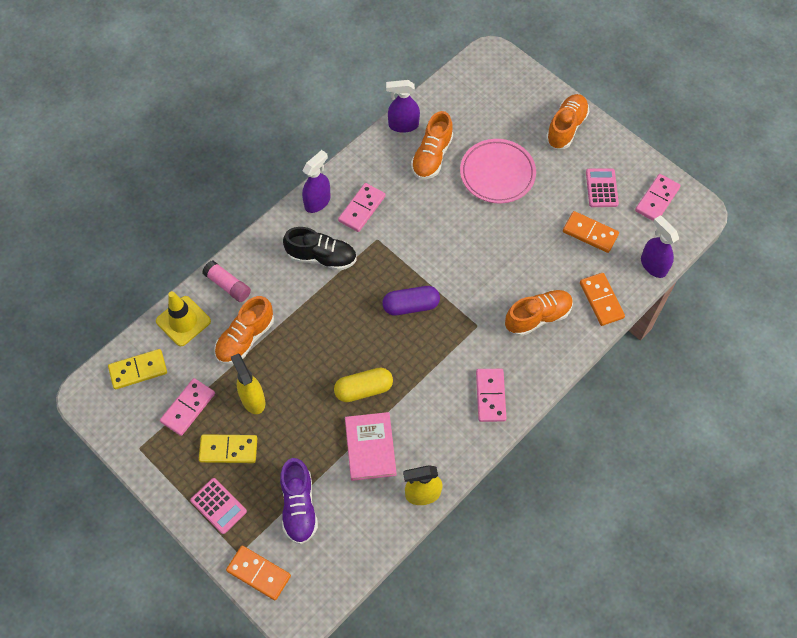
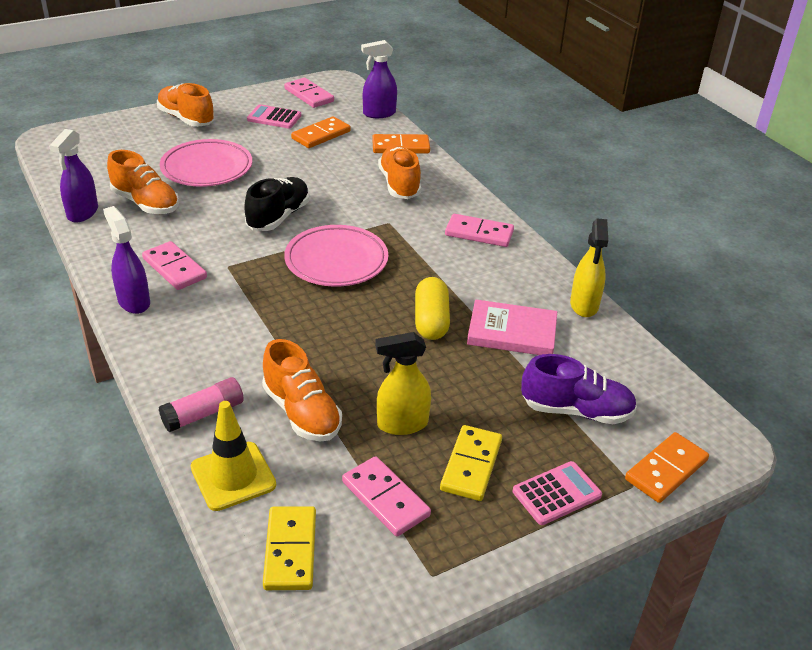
camera: 75 degrees left, 25 degrees down
(321, 257) = (221, 315): black shoe -> black shoe (278, 217)
(411, 305) = (336, 261): purple capsule -> pink plate

